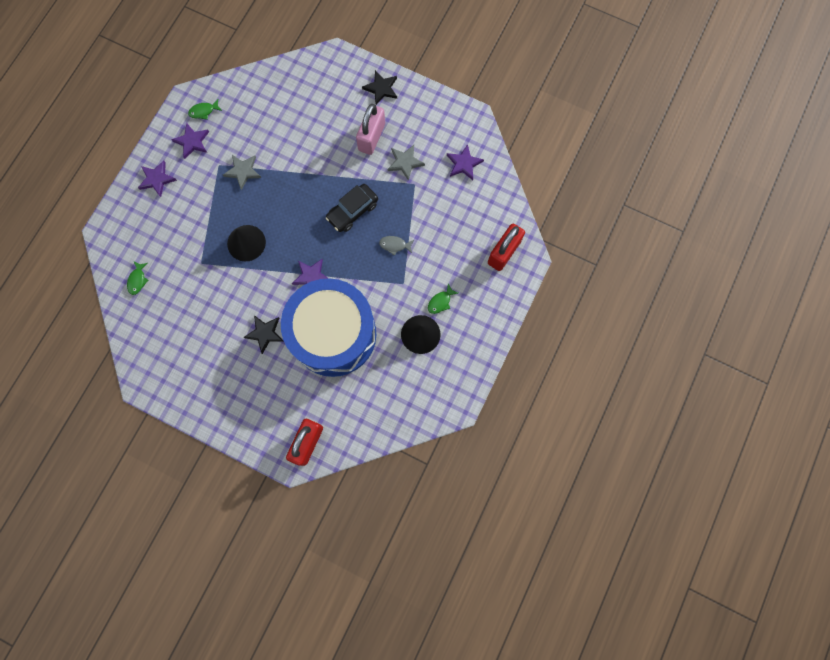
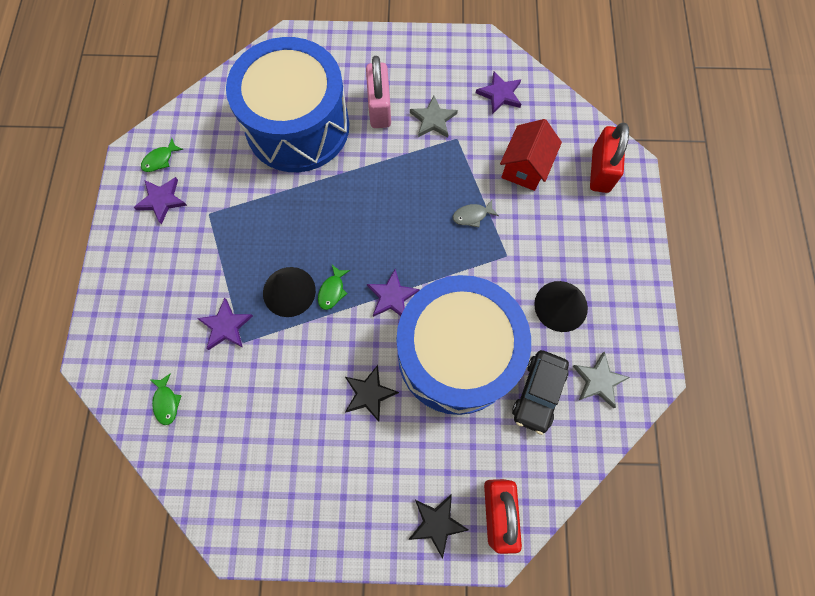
camera: 25 degrees left, 5 degrees down
(157, 179) = (136, 263): purple star -> purple star (226, 326)
(243, 171) = (243, 208): grey star -> grey star (598, 380)
(307, 127) = (298, 126): none -> blue drum
(352, 211) = (401, 198): black car -> black car (538, 393)
(381, 88) = (362, 53): black star -> black star (437, 523)
(440, 302) = (562, 257): green fish -> green fish (332, 291)
(451, 227) = (525, 168): none -> red house

